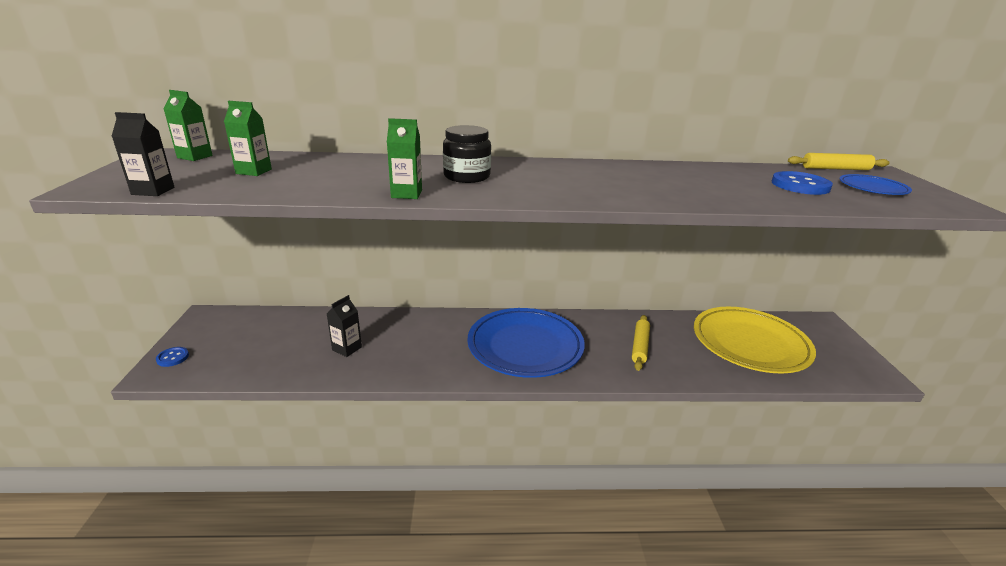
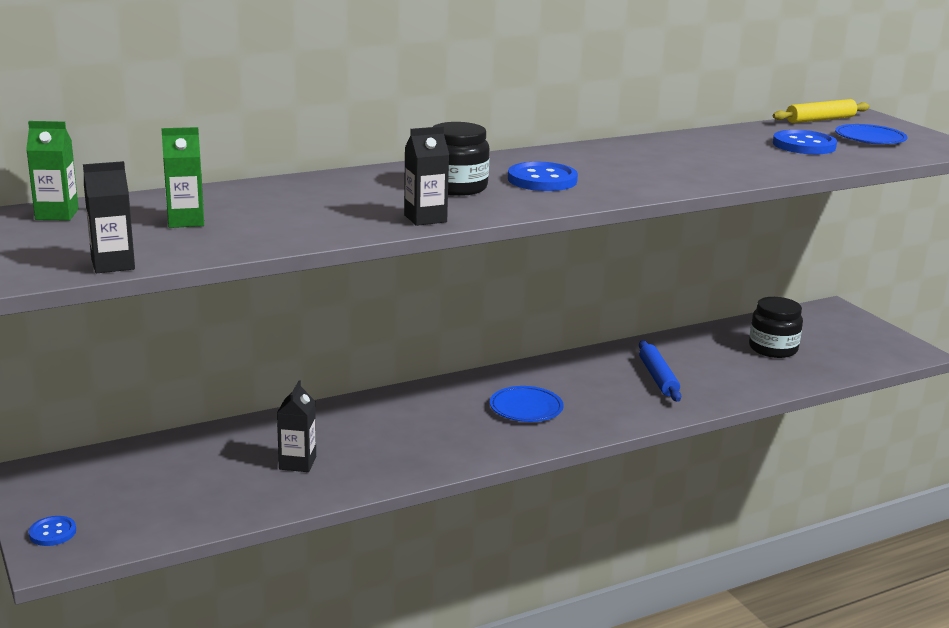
camera: 25 degrees left, 5 degrees down
(406, 194) = (425, 218): green carton -> black carton
(525, 346) = (526, 408): blue plate -> blue plate, size x0.46
(538, 180) = (542, 180): none -> blue button
(640, 346) = (658, 378): yellow rolling pin -> blue rolling pin
(750, 344) = (773, 348): yellow plate -> black jar

